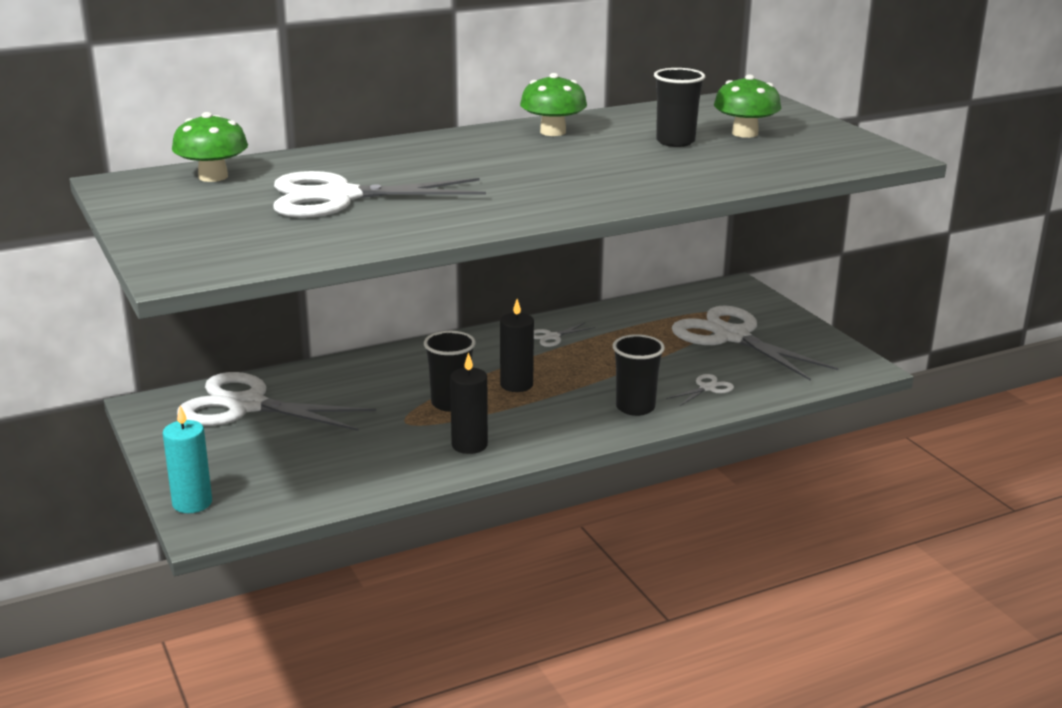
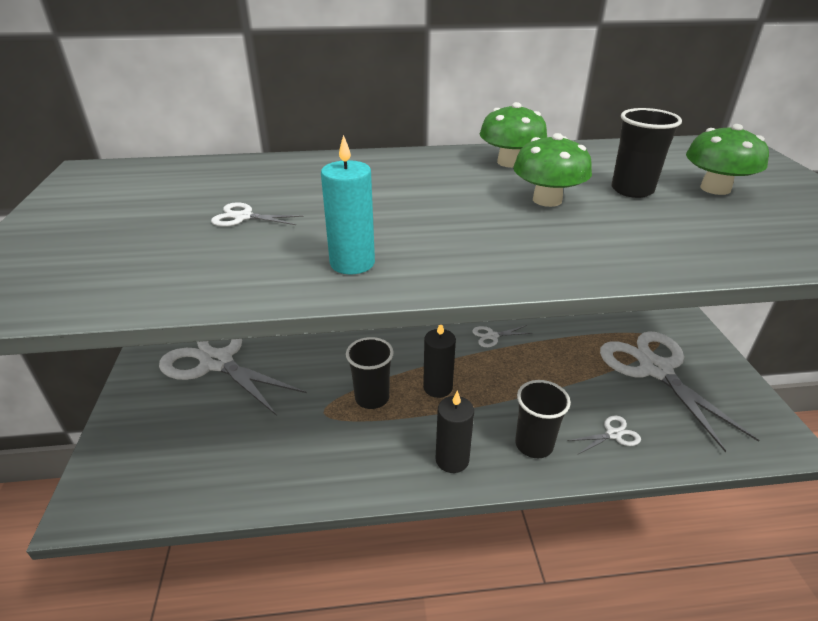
camera: 20 degrees right, 10 degrees up
(192, 503) = (98, 472): turquoise candle -> turquoise candle (352, 263)
(213, 177) = (167, 175): green mushroom -> green mushroom (547, 200)
(339, 197) = (243, 217): white scissors -> white scissors, size x0.40
(469, 445) = (361, 458): black candle -> black candle (452, 459)

